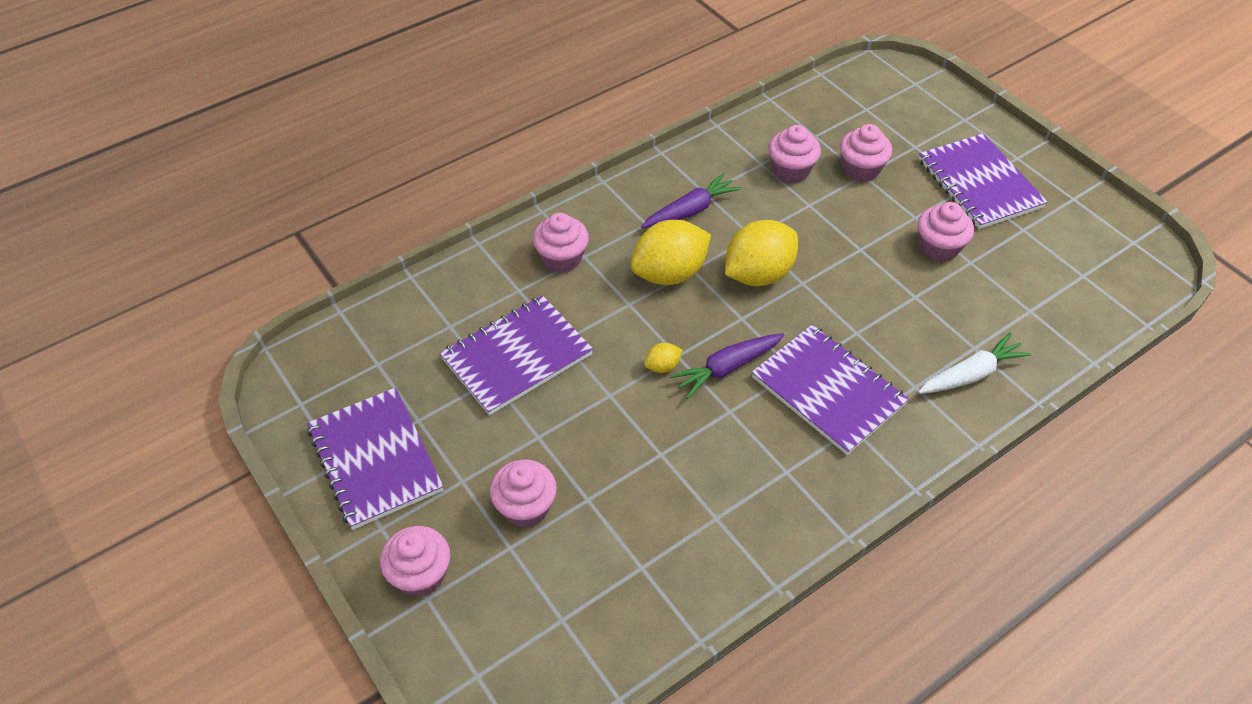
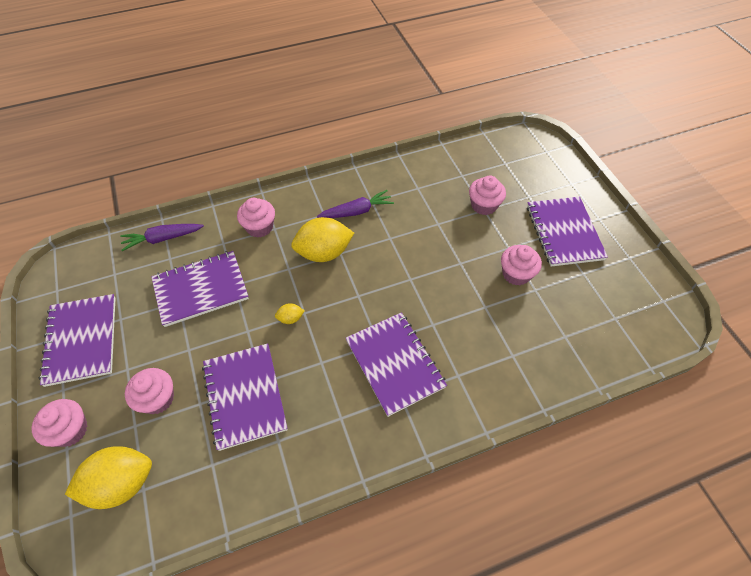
camera: 15 degrees right, 5 degrees up
(645, 476) = (244, 396): none -> purple notebook
(727, 368) = (332, 330): purple carrot -> purple carrot (162, 239)
(758, 274) = (382, 266): yellow lemon -> yellow lemon (121, 483)
(791, 170) = (435, 196): pink cupcake -> none
(971, 374) = (502, 376): white carrot -> none

